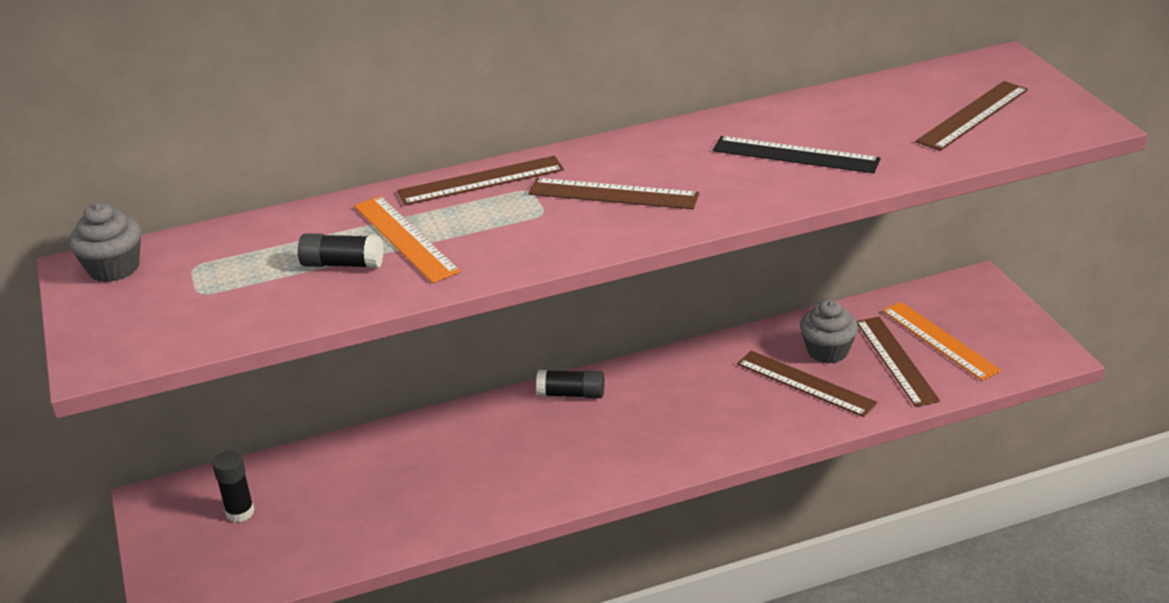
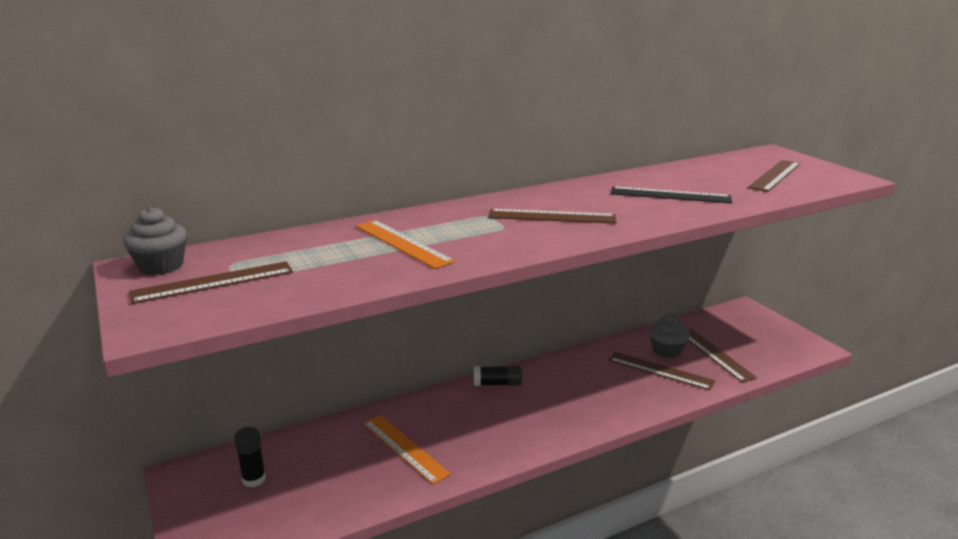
camera: 10 degrees left, 10 degrees down
(342, 264) = (356, 259): black glue stick -> none
(481, 181) = (449, 211): brown ruler -> brown ruler (213, 282)
(939, 340) = (738, 341): orange ruler -> orange ruler (404, 448)

